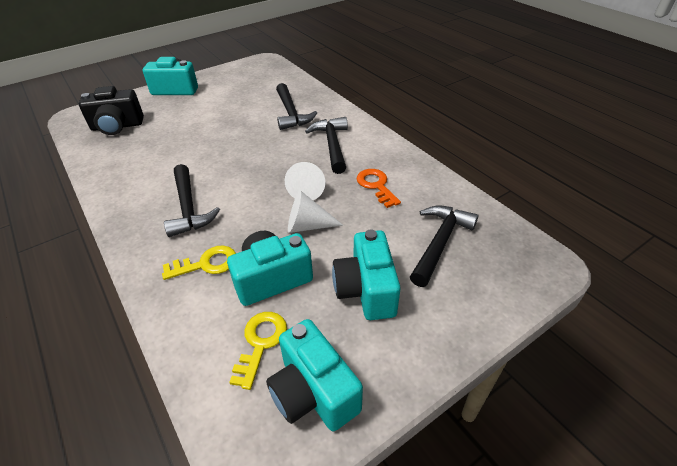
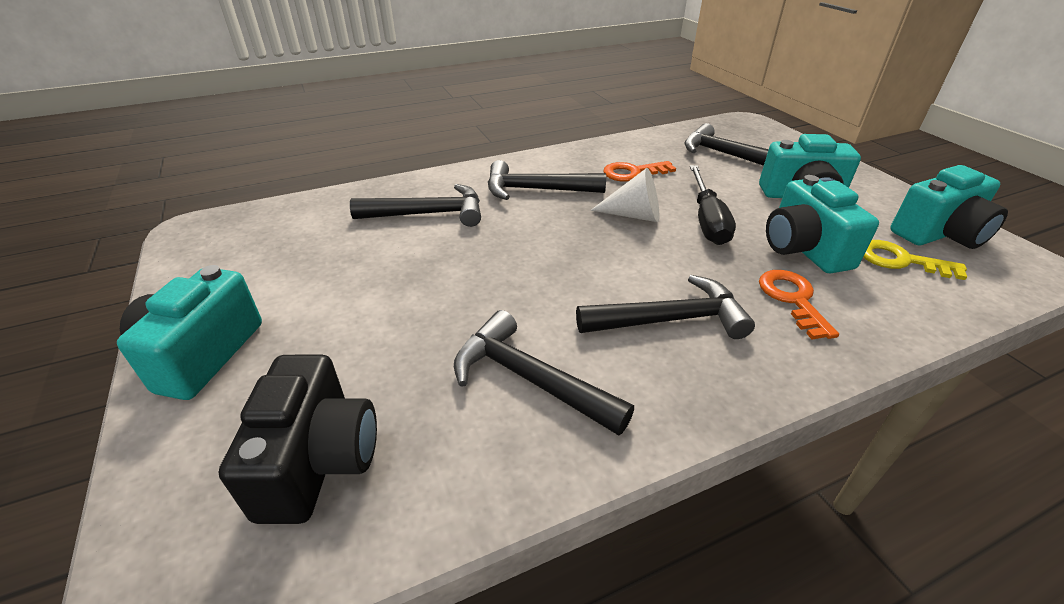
camera: 80 degrees left, 5 degrees down
(149, 166) = (530, 379): none -> black hammer
(206, 264) = (792, 299): yellow key -> orange key
(307, 226) = (707, 220): white cone -> black screwdriver

